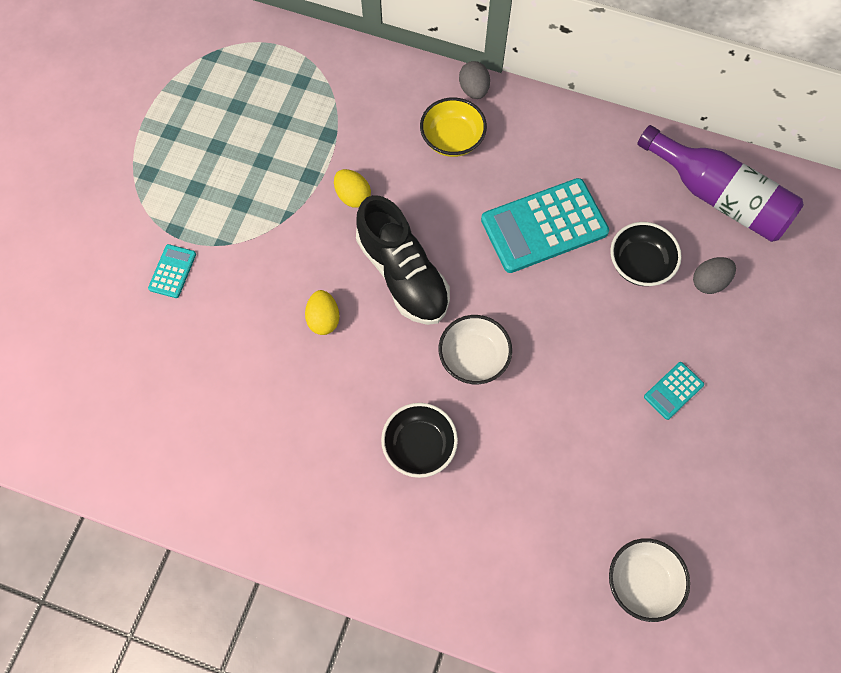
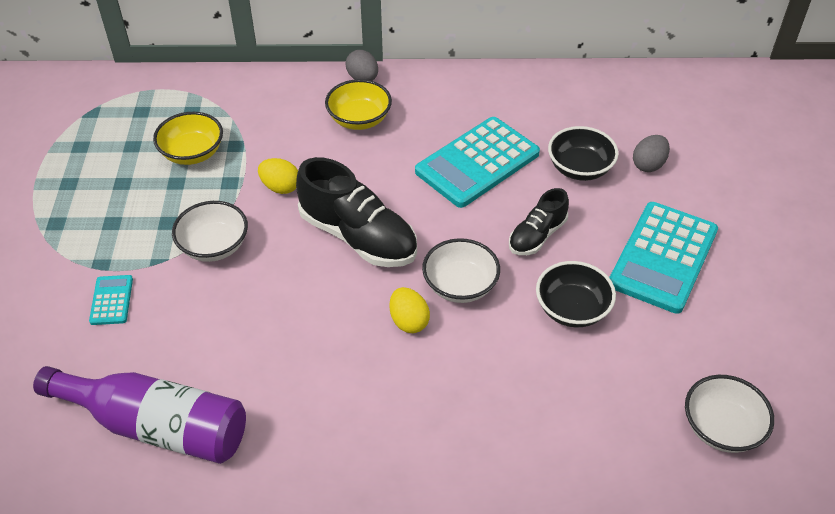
camera: 20 degrees left, 20 degrees down
(274, 242) = (214, 246): none -> white bowl
(287, 131) = (192, 153): none -> yellow bowl
(323, 319) = (292, 296): yellow egg -> yellow egg (409, 321)
(419, 445) = (440, 378): black bowl -> black bowl (572, 309)
(565, 327) = (537, 236): none -> black shoe
(673, 390) = (663, 257): turquoise calculator -> turquoise calculator, size x2.19
(718, 196) = (621, 101): purple bottle -> purple bottle (156, 426)

